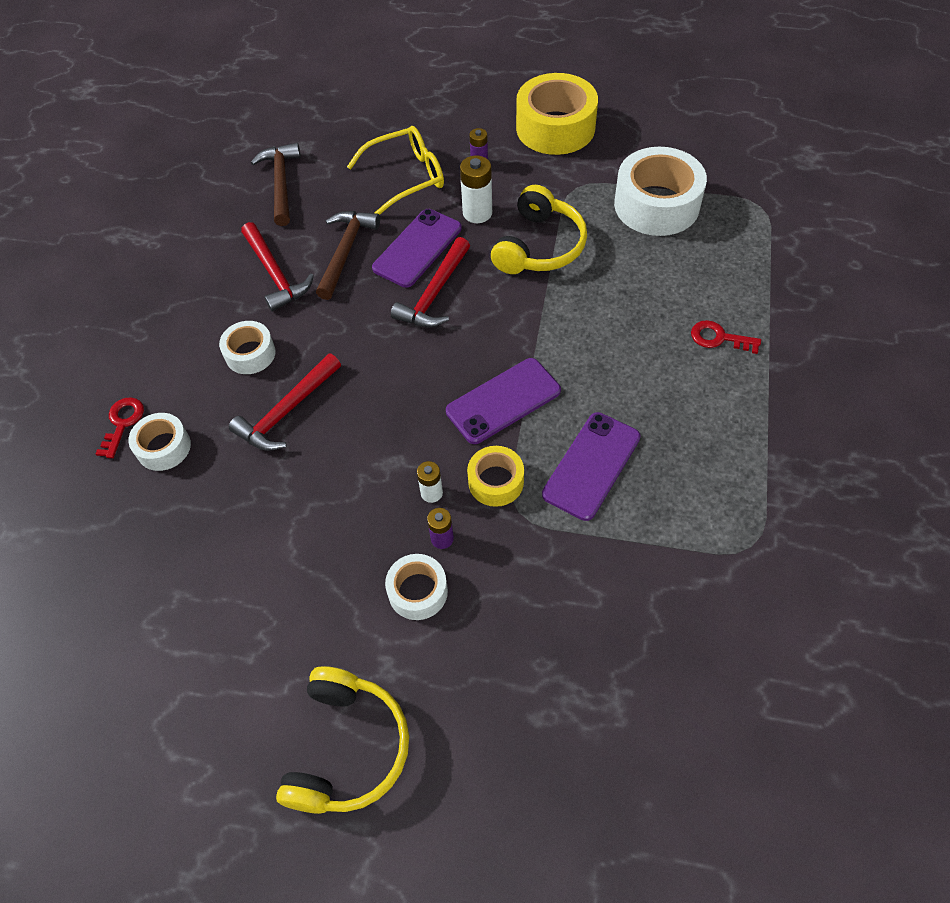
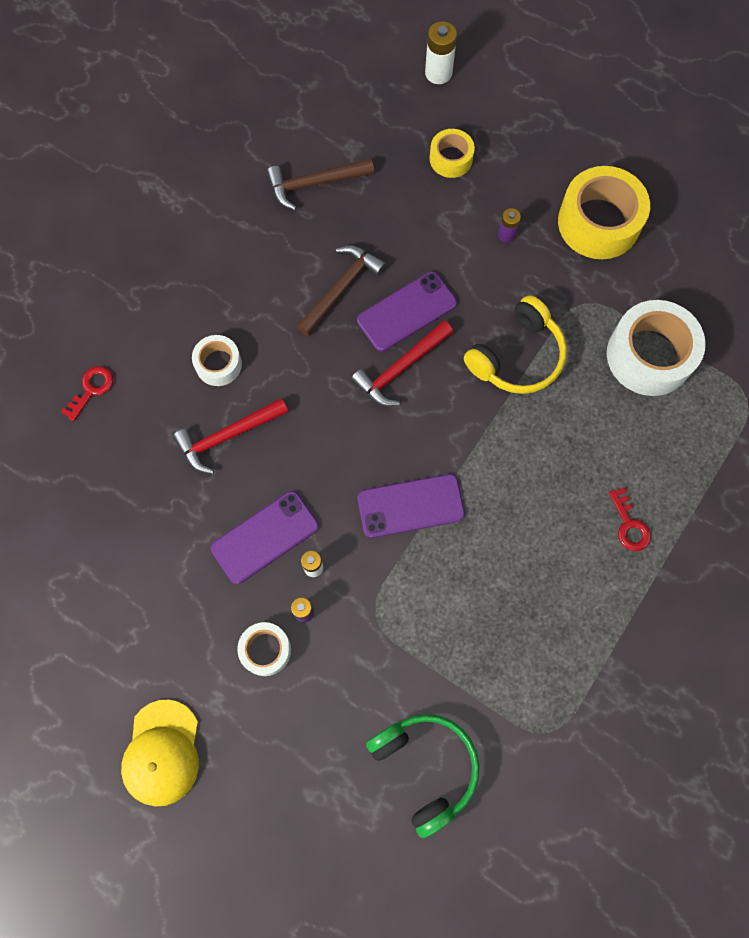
camera: 20 degrees right, 15 degrees up
(164, 447) = (116, 428): white tape -> none
(275, 274) = (270, 287): red hammer -> none
(281, 183) = (314, 183): brown hammer -> brown hammer turned 120 degrees counterclockwise
(347, 748) = (162, 753): yellow headphones -> yellow cap
(406, 177) = (431, 224): yellow glasses -> none
(477, 213) = (478, 294): white battery -> white battery (438, 73)
(496, 481) = (369, 580): yellow tape -> yellow tape (451, 159)
(591, 466) = (455, 601): purple phone -> purple phone (265, 537)
(646, 634) = (425, 767): none -> green headphones
(719, 338) = (629, 525): red key -> red key turned 150 degrees counterclockwise

